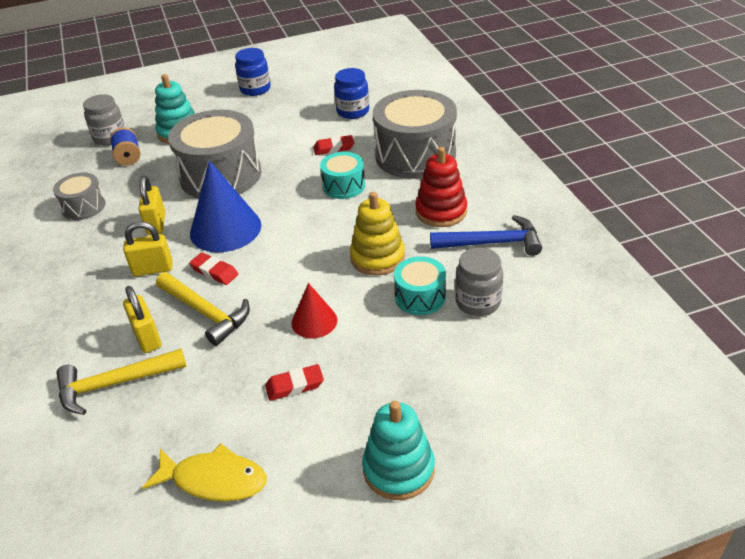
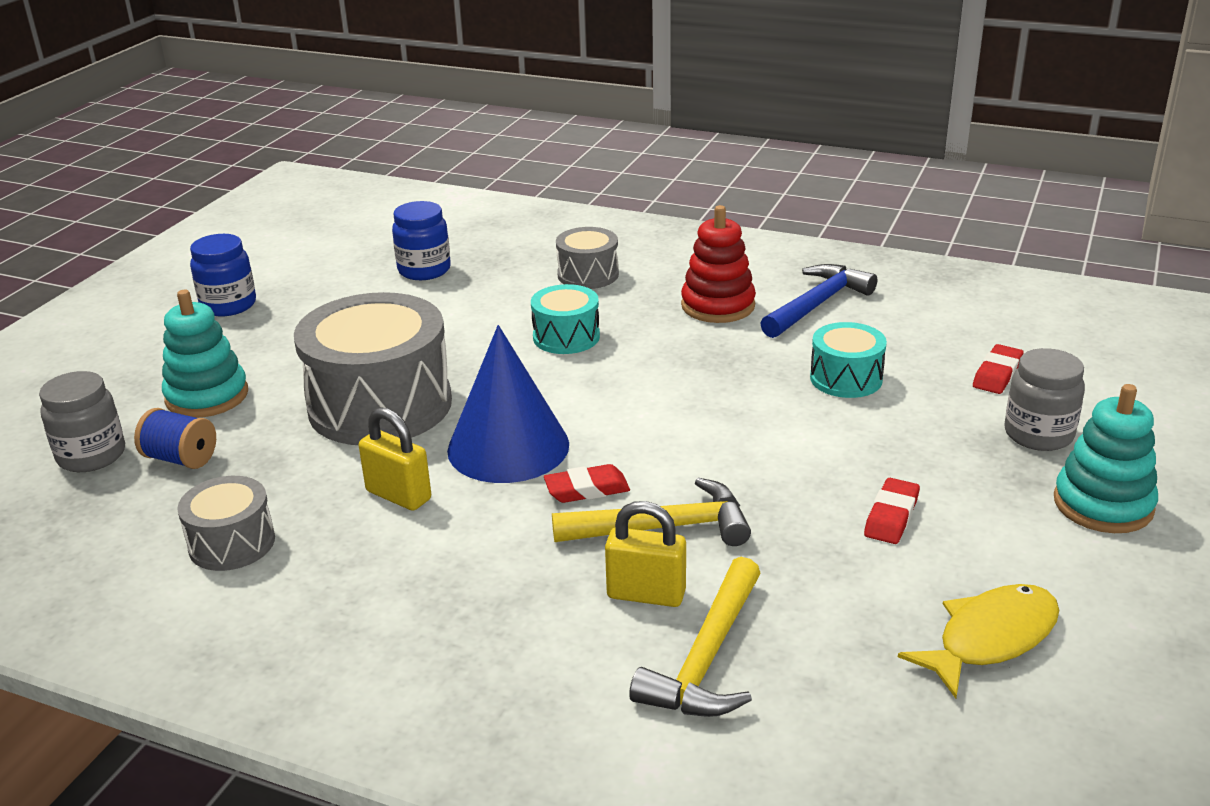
camera: 50 degrees left, 10 degrees down
(153, 269) = (500, 536): yellow padlock -> none
(314, 321) = (793, 458): red cone -> none
(334, 148) = (476, 311): red eraser -> red eraser (997, 374)
(377, 257) = (739, 373): yellow stacking toy -> none
(415, 155) = (588, 275): grey drum -> grey drum, size x0.51
(478, 302) = (901, 352): grey jar -> grey jar (1038, 434)

